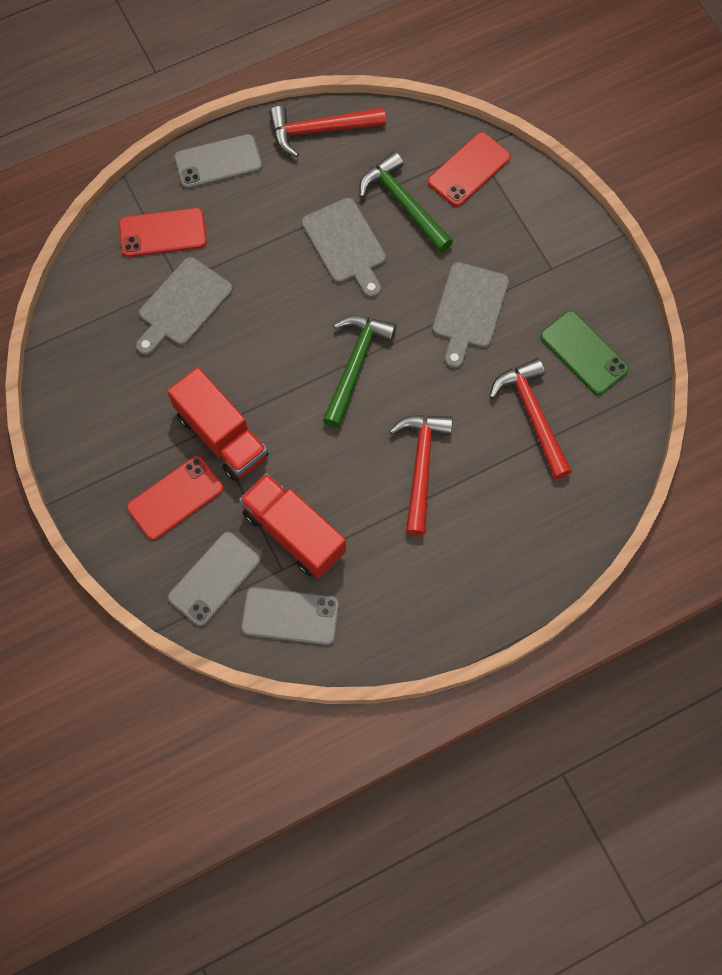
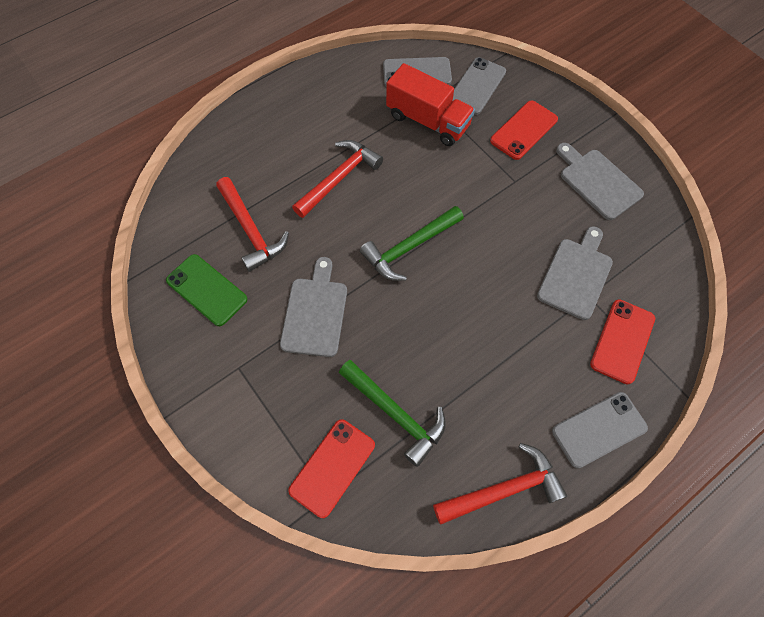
camera: 170 degrees right, 5 degrees down
(163, 233) = (622, 341): red phone -> red phone turned 45 degrees counterclockwise
(222, 436) = (504, 177): red truck -> none
(345, 245) = (444, 358): grey cutting board -> grey cutting board (598, 182)
(355, 365) = (409, 247): green hammer -> green hammer turned 45 degrees clockwise
(421, 467) = (339, 178): red hammer -> red hammer turned 135 degrees counterclockwise

